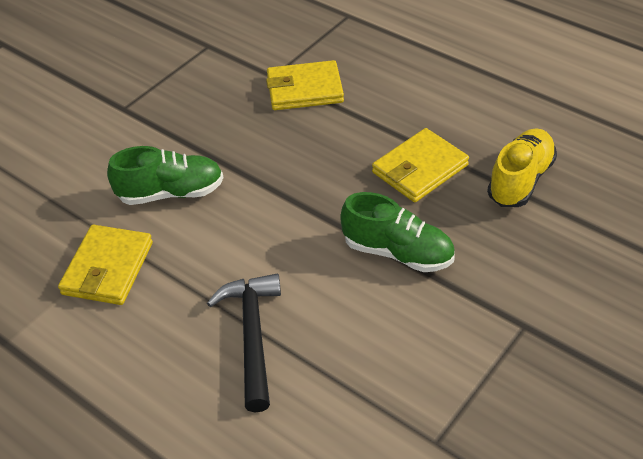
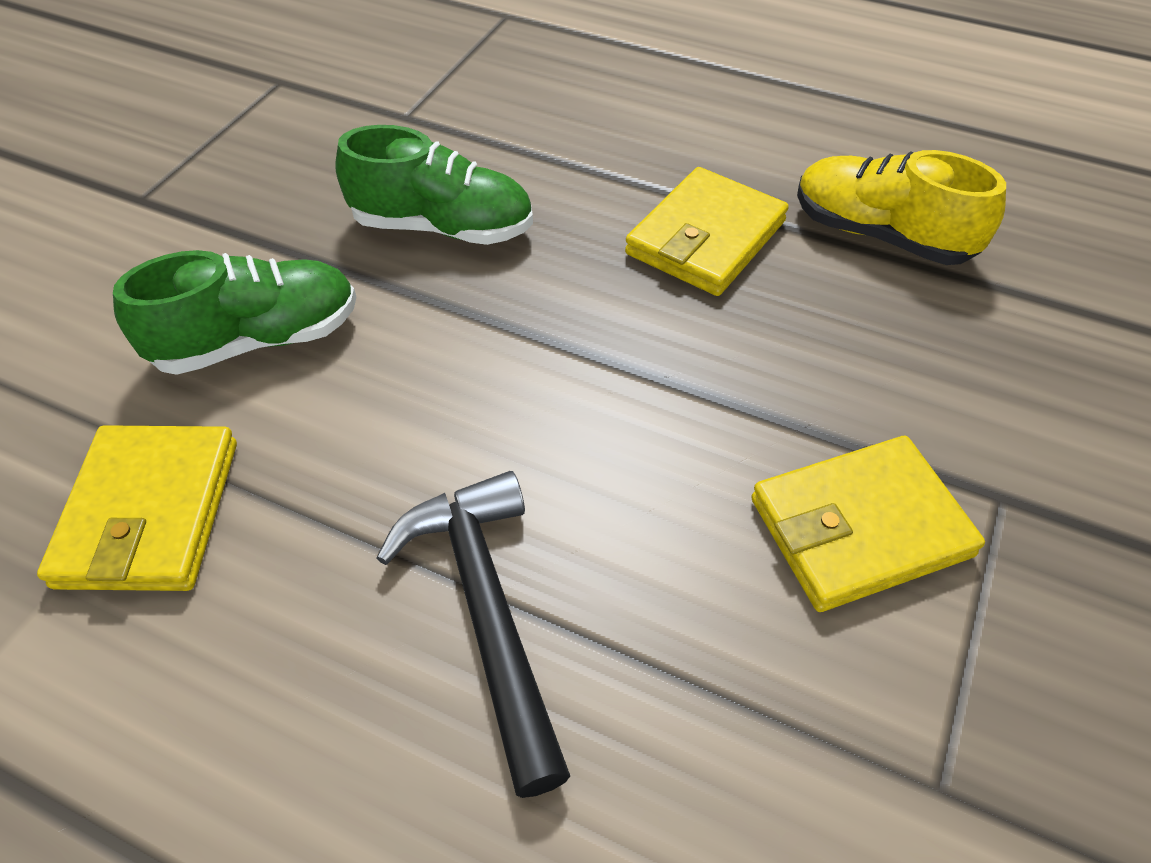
camera: 15 degrees left, 5 degrees up
(304, 89) = (466, 132): yellow wallet -> yellow wallet (859, 527)
(398, 252) = (720, 392): green shoe -> green shoe (443, 227)
(520, 180) = (880, 235): yellow shoe -> yellow shoe turned 75 degrees counterclockwise

